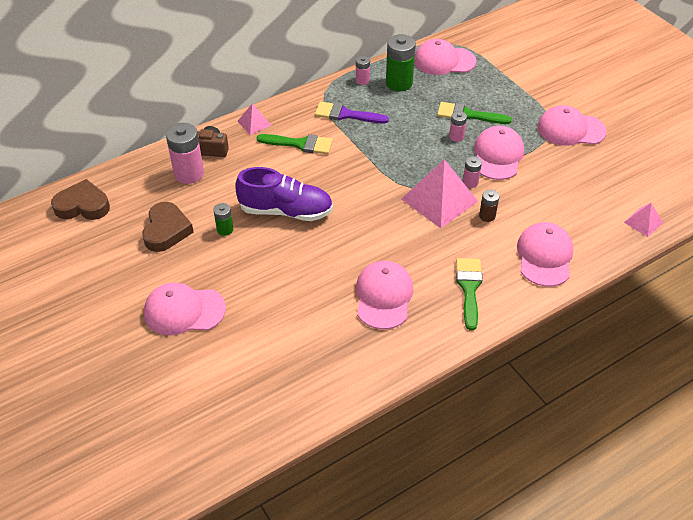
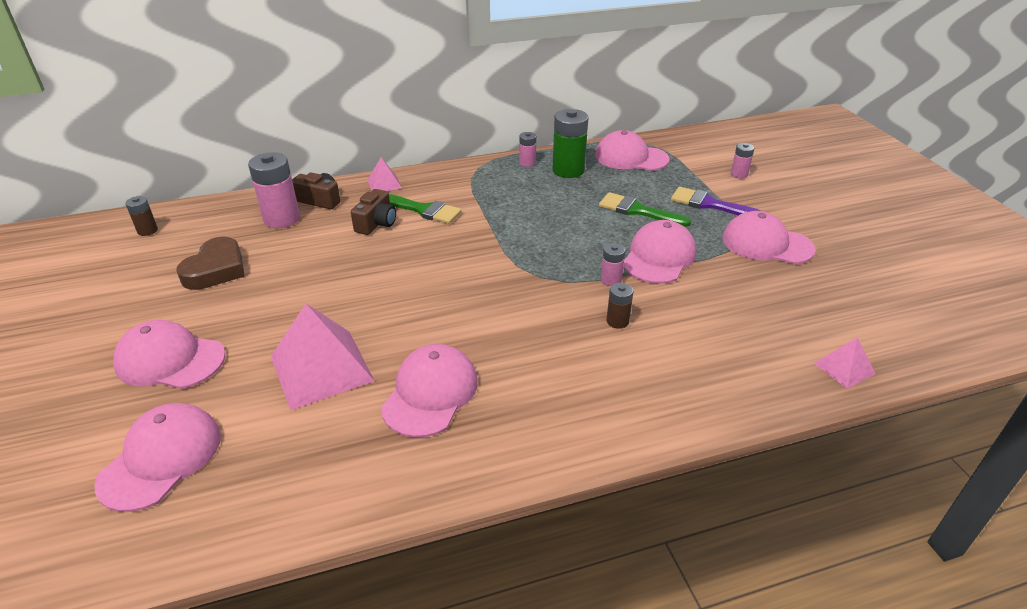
camera: 15 degrees right, 10 degrees down
(83, 206) = (147, 230): brown heart -> brown battery
(225, 229) = (282, 280): green battery -> none
(269, 164) = (376, 223): none -> brown camera
(286, 211) = (365, 273): purple shoe -> none
(346, 114) = (491, 190): purple brush -> purple brush (710, 204)
(439, 200) = (561, 292): pink pyramid -> pink pyramid (321, 368)
(456, 136) = (614, 230): pink battery -> pink battery (739, 174)
(469, 288) = (554, 406): green brush -> none
(544, 256) = (681, 385): pink cap -> pink cap (161, 458)

